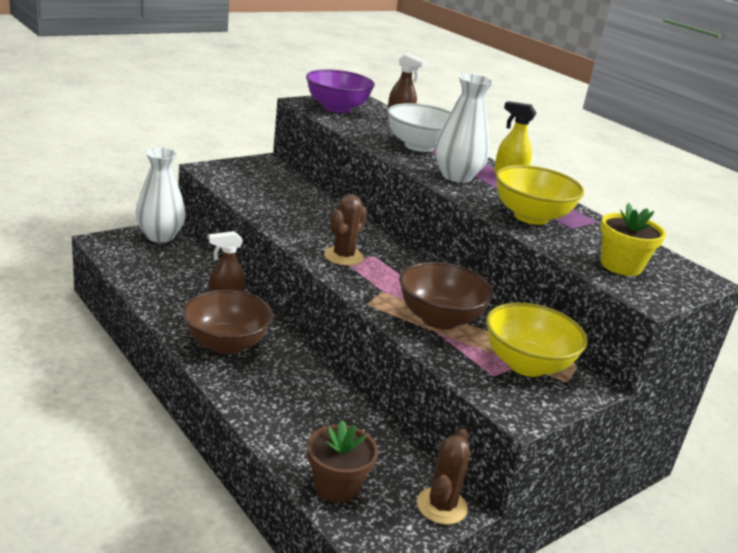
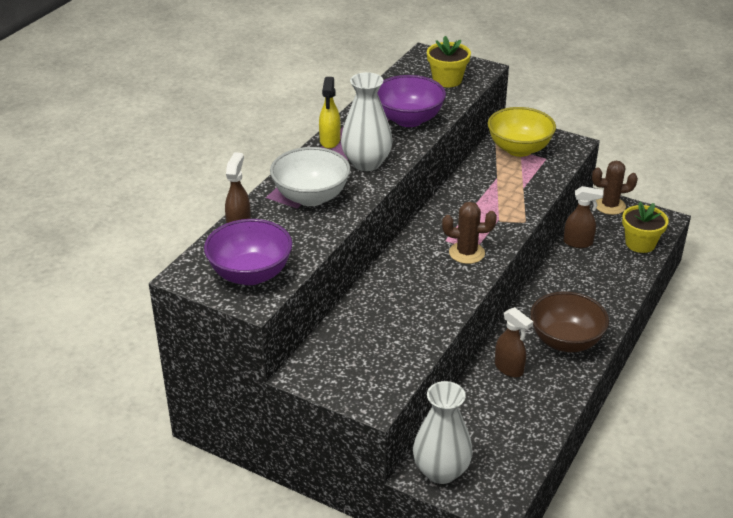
camera: 110 degrees left, 10 degrees up
(337, 486) = (640, 243): brown flower pot -> yellow flower pot
(377, 433) = (578, 243): none -> brown spray bottle
(439, 319) = (506, 189): brown bowl -> none
(531, 217) = (408, 119): yellow bowl -> purple bowl

